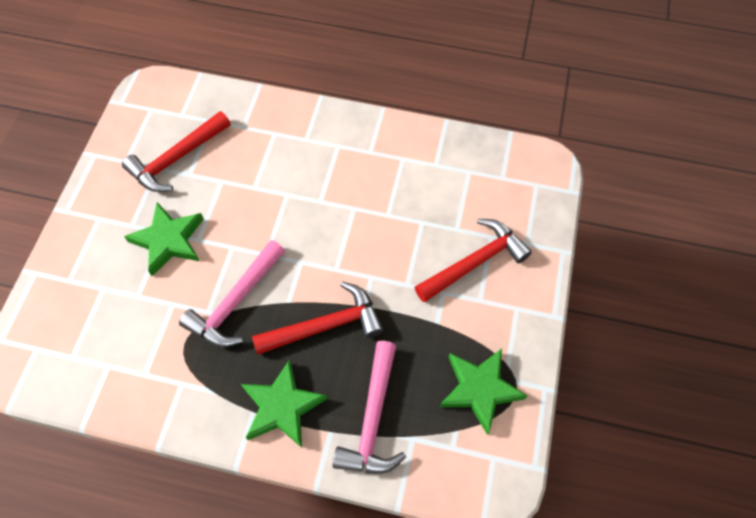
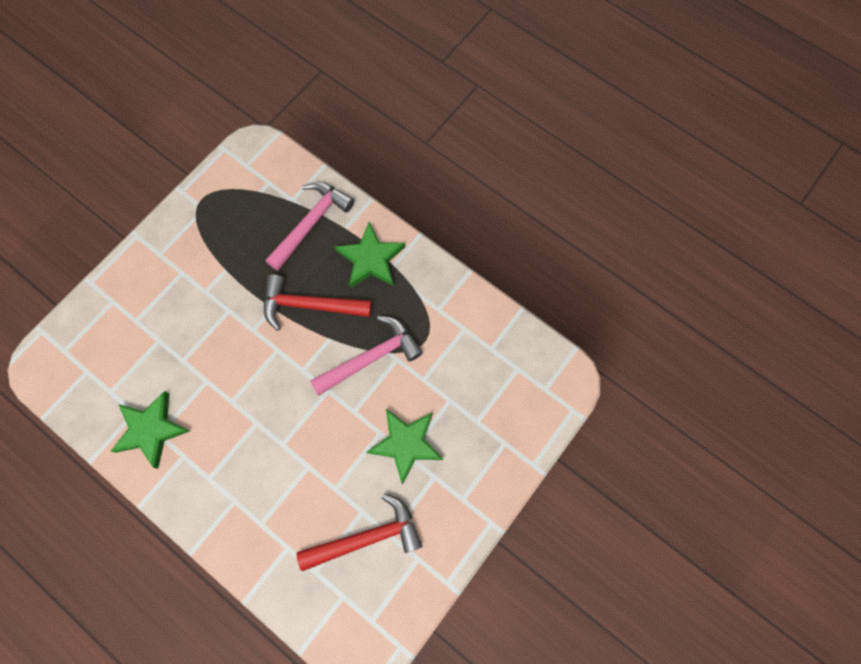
camera: 155 degrees left, 10 degrees up
(475, 262) = (164, 304): red hammer -> none
(479, 389) = (226, 210): green star -> green star (151, 430)

